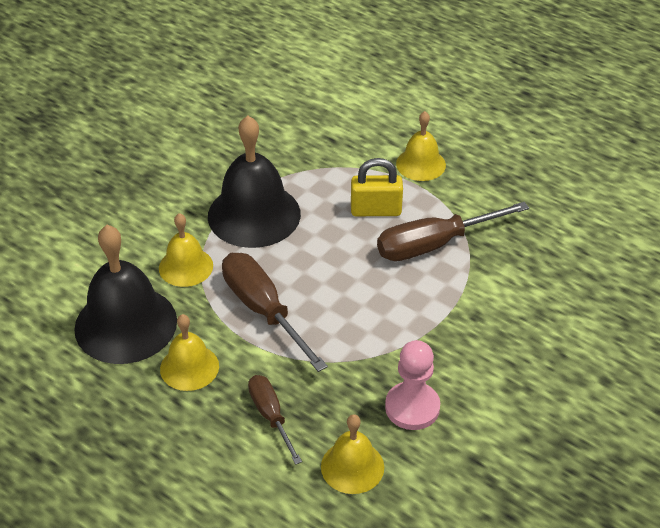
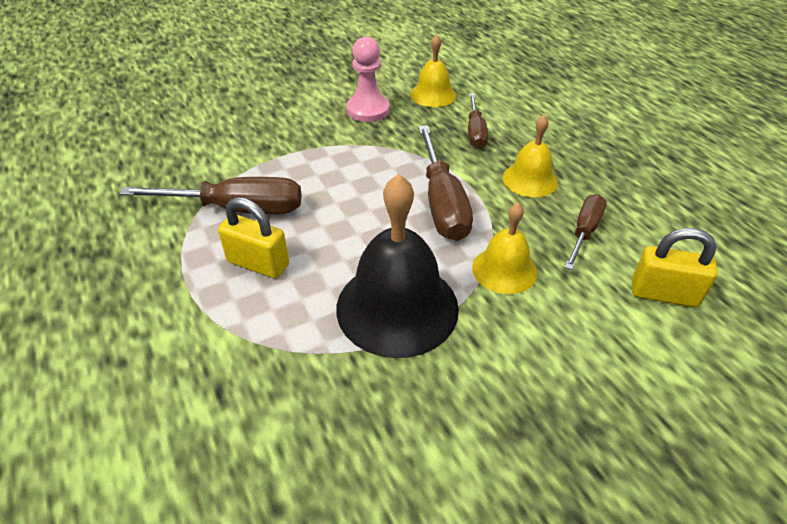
camera: 155 degrees left, 0 degrees up
(55, 288) = (663, 294): none -> yellow padlock
(125, 324) = (584, 231): black bell -> brown screwdriver
(421, 164) = (152, 304): yellow bell -> none

